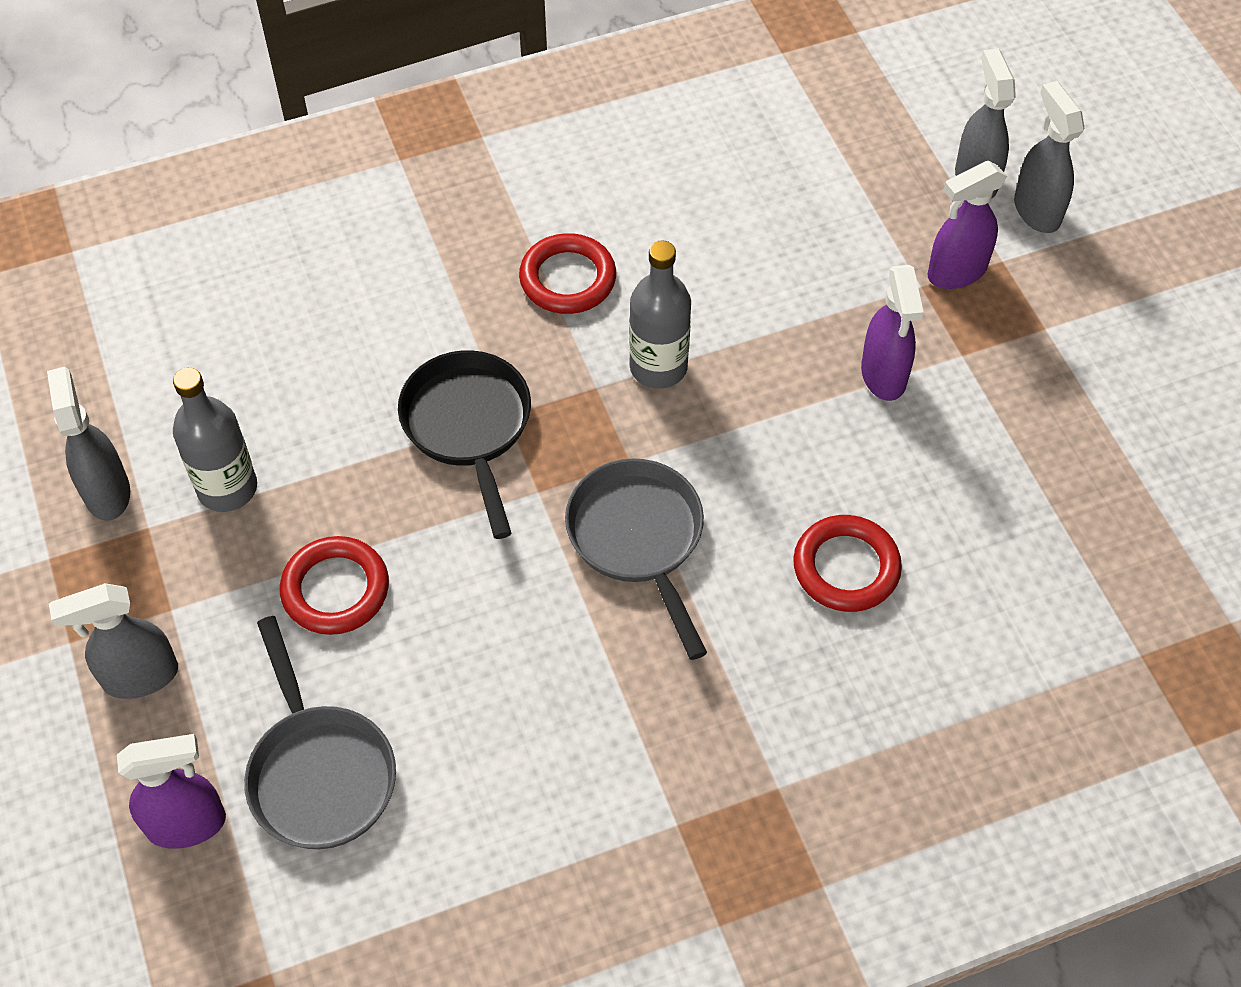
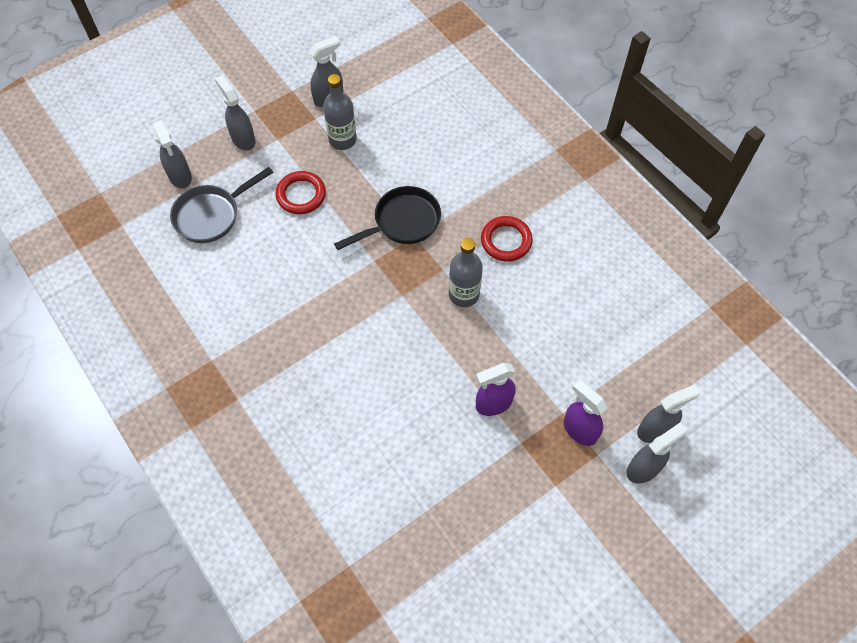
camera: 75 degrees right, 5 degrees up
(187, 824) = (180, 177): purple spray bottle -> grey spray bottle
(639, 540) = (358, 309): grey pan -> none
(846, 567) = (366, 407): red ring -> none

